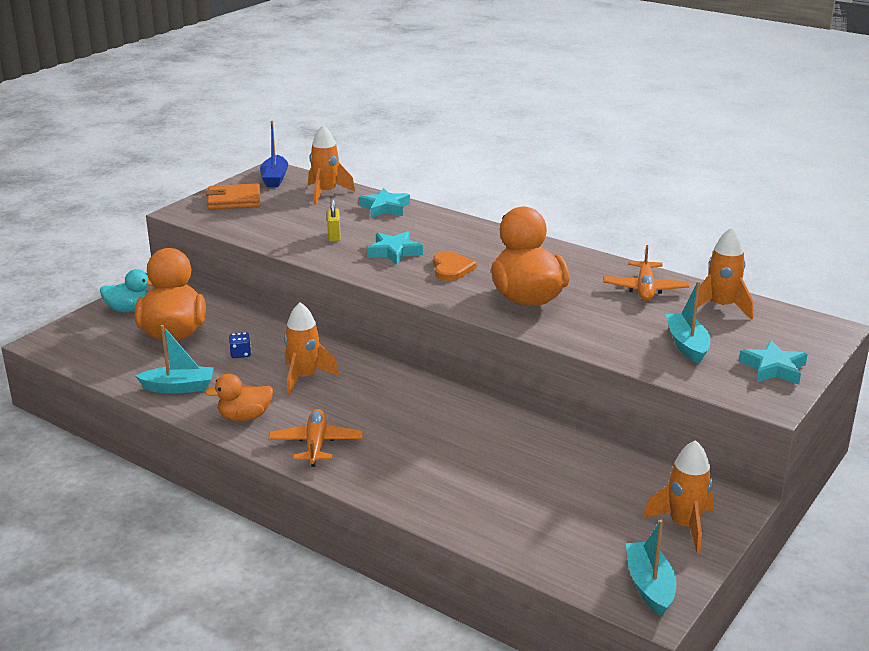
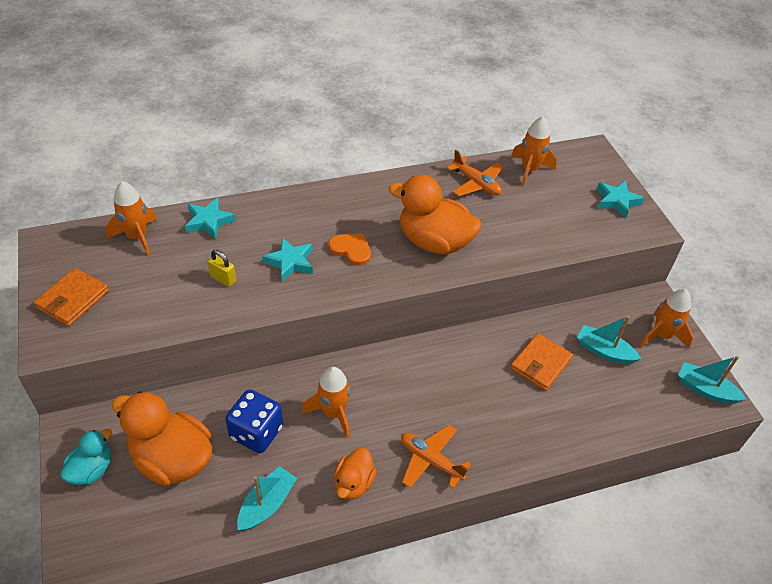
camera: 55 degrees left, 20 degrees up
(240, 354) = (256, 432): blue dice -> blue dice, size x2.17
(274, 178) = (64, 249): blue boat -> none
(517, 461) = (540, 364): none -> orange wallet
(687, 345) = (561, 215): turquoise boat -> turquoise boat (604, 351)

